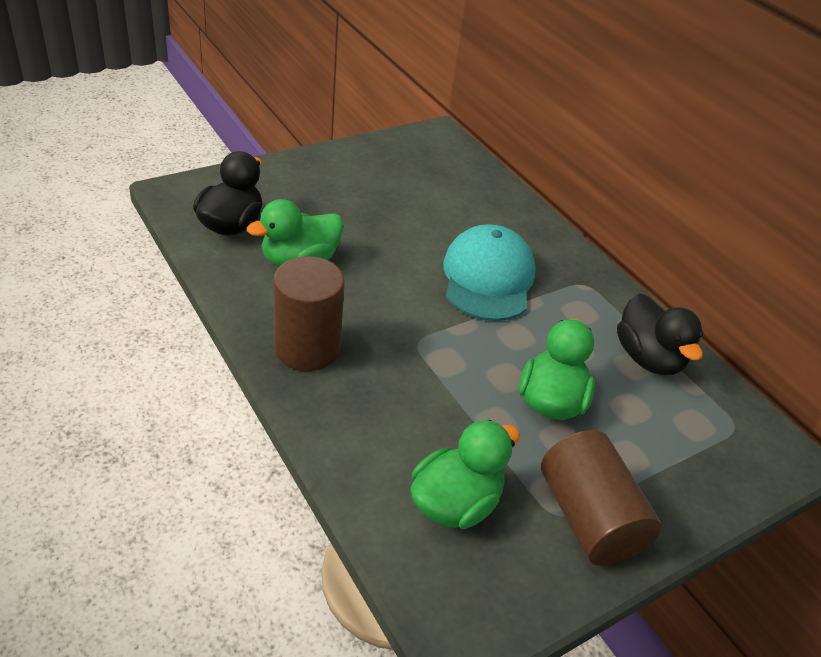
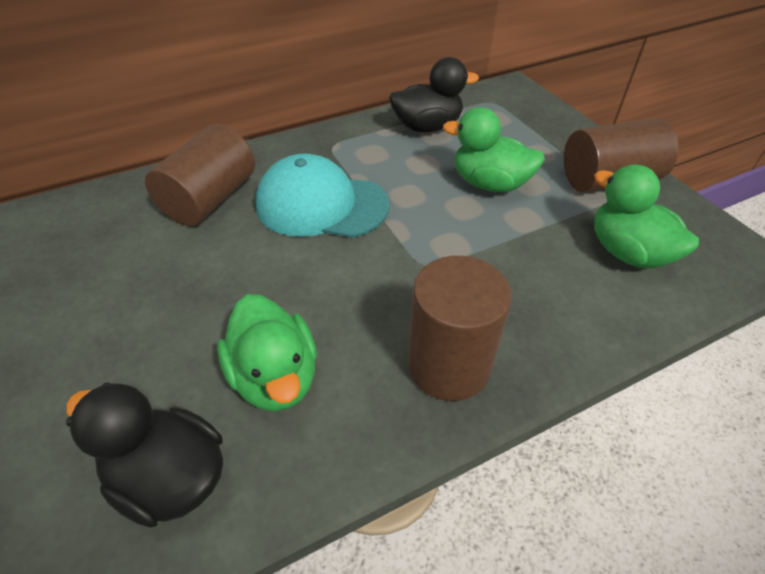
camera: 80 degrees left, 5 degrees up
(481, 215) = (210, 199): none -> brown cylinder

